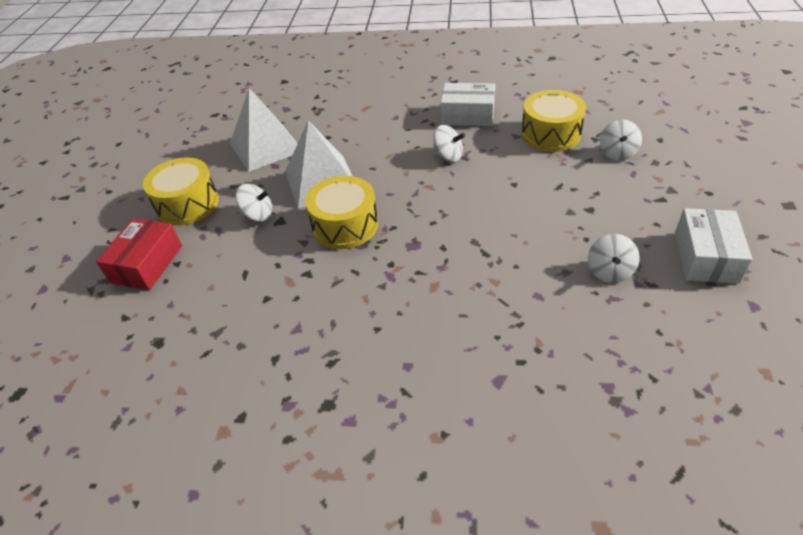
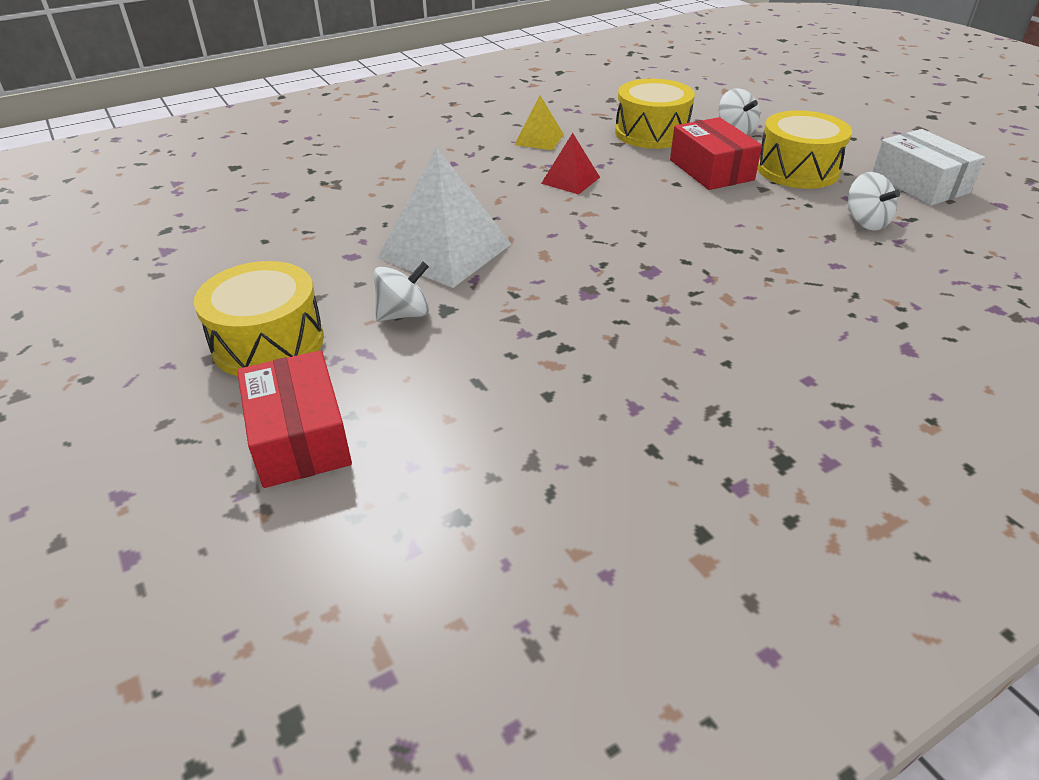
camera: 40 degrees left, 5 degrees down
(266, 147) = (308, 241): white pyramid -> none
(345, 225) = (542, 282): yellow drum -> yellow drum (797, 170)
(448, 156) = (570, 180): white spinning top -> red pyramid
(468, 115) = (539, 139): white box -> yellow pyramid
(552, 182) = (711, 170): none -> red box

